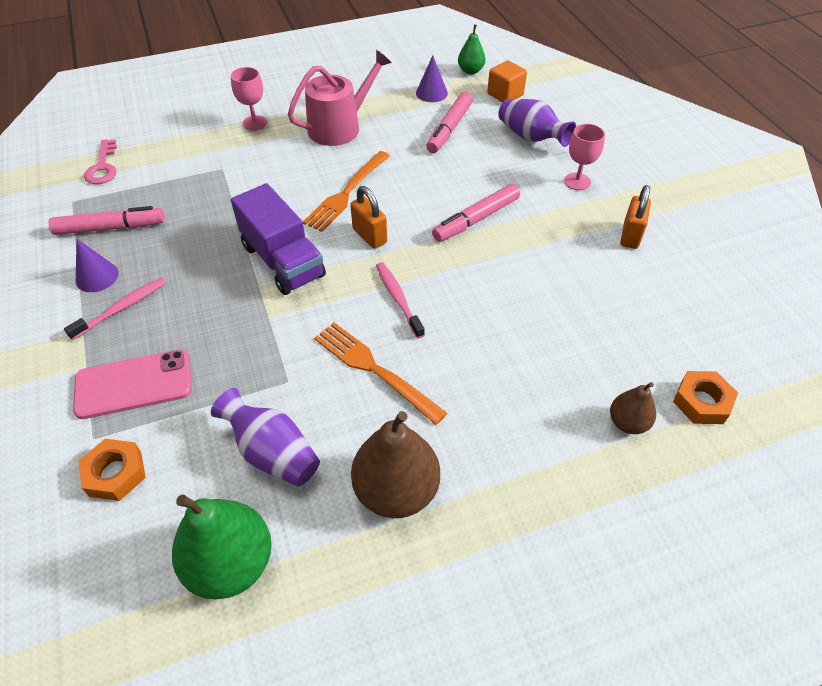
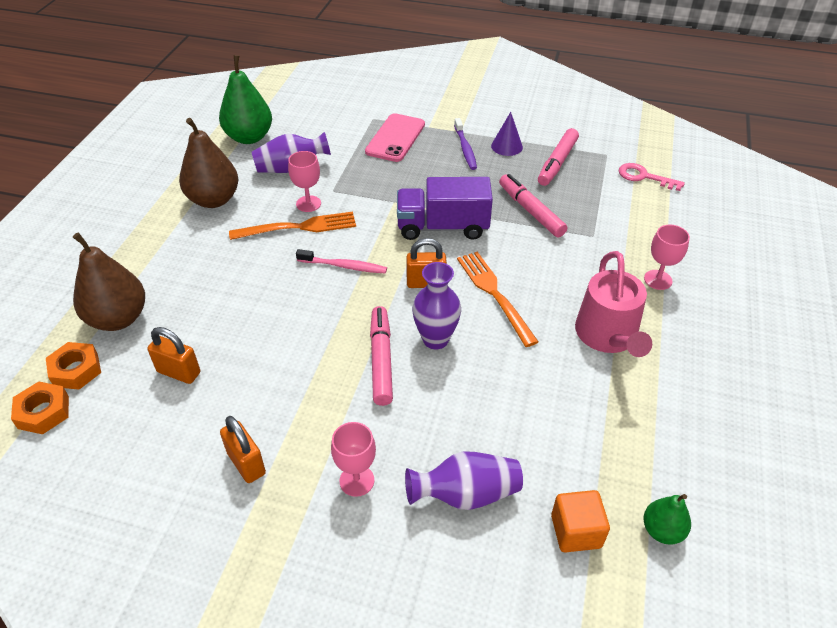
camera: 125 degrees right, 5 degrees down
(115, 473) = (341, 119): orange nut -> orange nut (43, 412)
(122, 308) = (465, 148): pink toothbrush -> purple toothbrush
(328, 387) = (308, 204): none -> pink goblet
(426, 202) = (435, 339): none -> purple vase
(431, 93) = (629, 452): purple cone -> none
(449, 129) = (540, 425): pink marker -> pink marker (531, 211)
(619, 327) = (179, 372): none -> orange padlock
(627, 423) = (118, 318): brown pear -> brown pear, size x1.84

